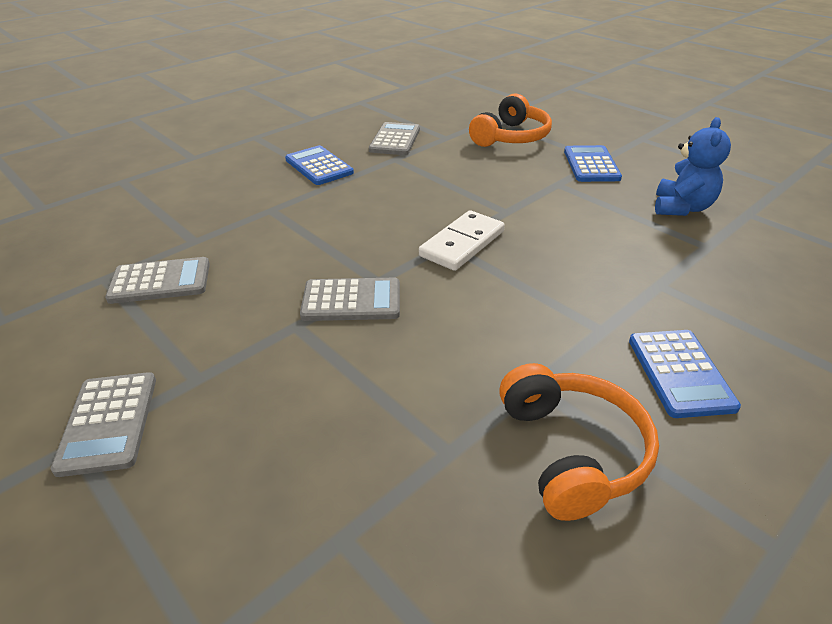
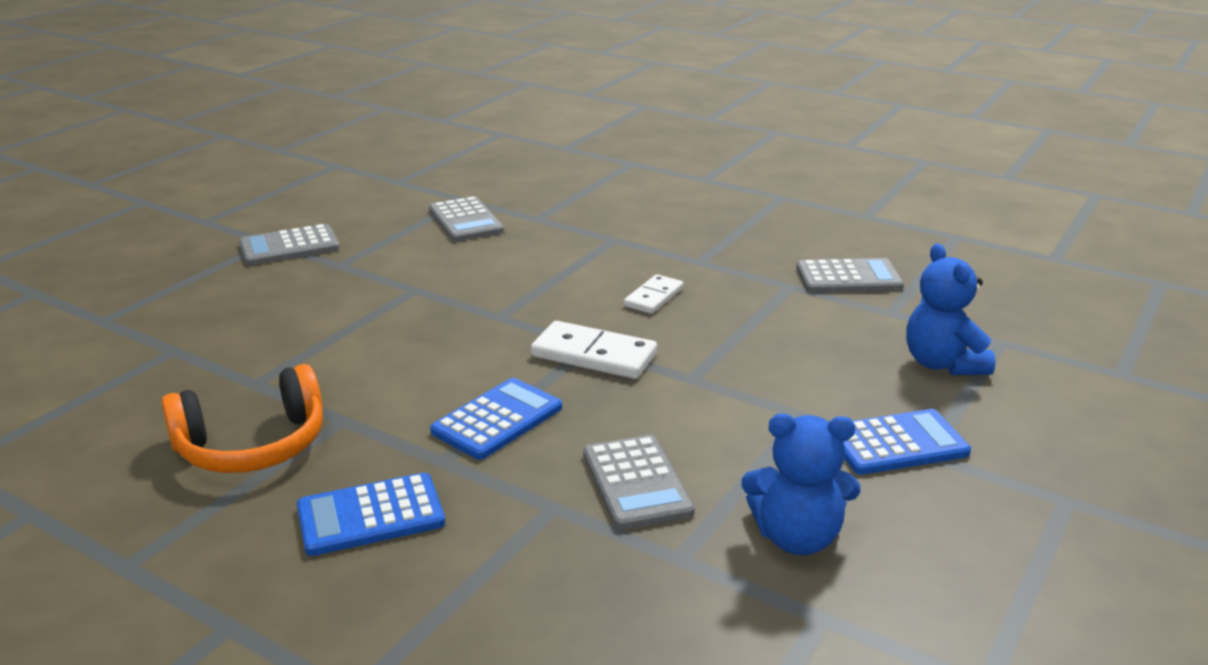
camera: 75 degrees right, 10 degrees down
(319, 166) = (732, 244): blue calculator -> blue calculator (497, 420)
(351, 301) = (460, 308): grey calculator -> grey calculator (636, 483)
(384, 207) = (654, 297): none -> white domino
(511, 137) = (942, 364): orange headphones -> blue teddy bear

